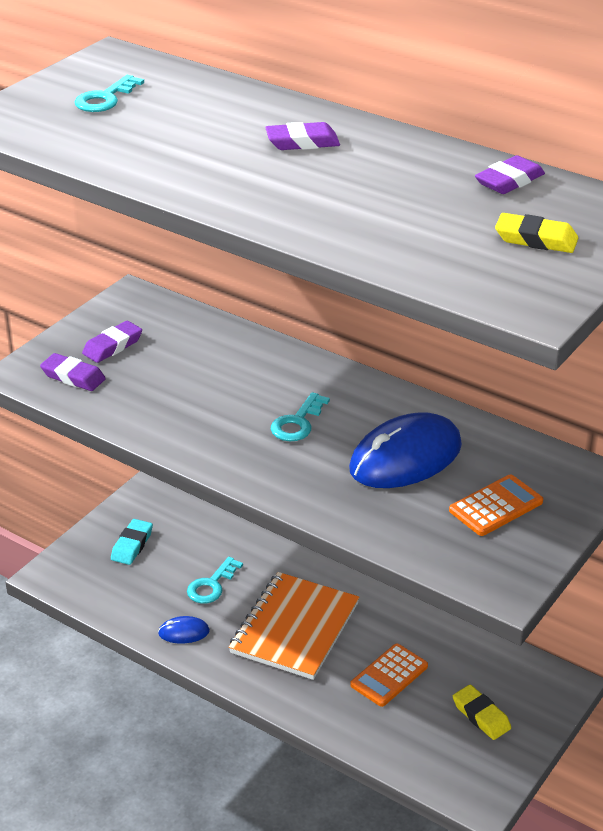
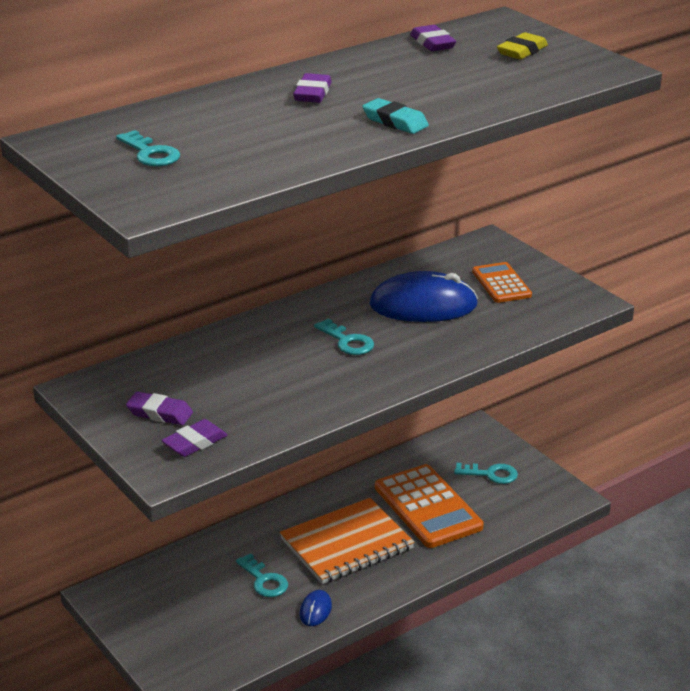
camera: 70 degrees left, 5 degrees down
(112, 346) = (160, 413): purple eraser -> purple eraser turned 45 degrees counterclockwise
(132, 545) = (175, 620): turquoise eraser -> turquoise eraser (395, 121)
(295, 628) = (346, 544): orange notebook -> orange notebook turned 75 degrees counterclockwise
(389, 676) = (428, 507): orange calculator -> orange calculator, size x1.76
(405, 457) = (423, 305): blue mouse -> blue mouse turned 75 degrees counterclockwise
(481, 716) = (491, 474): yellow eraser -> turquoise key

